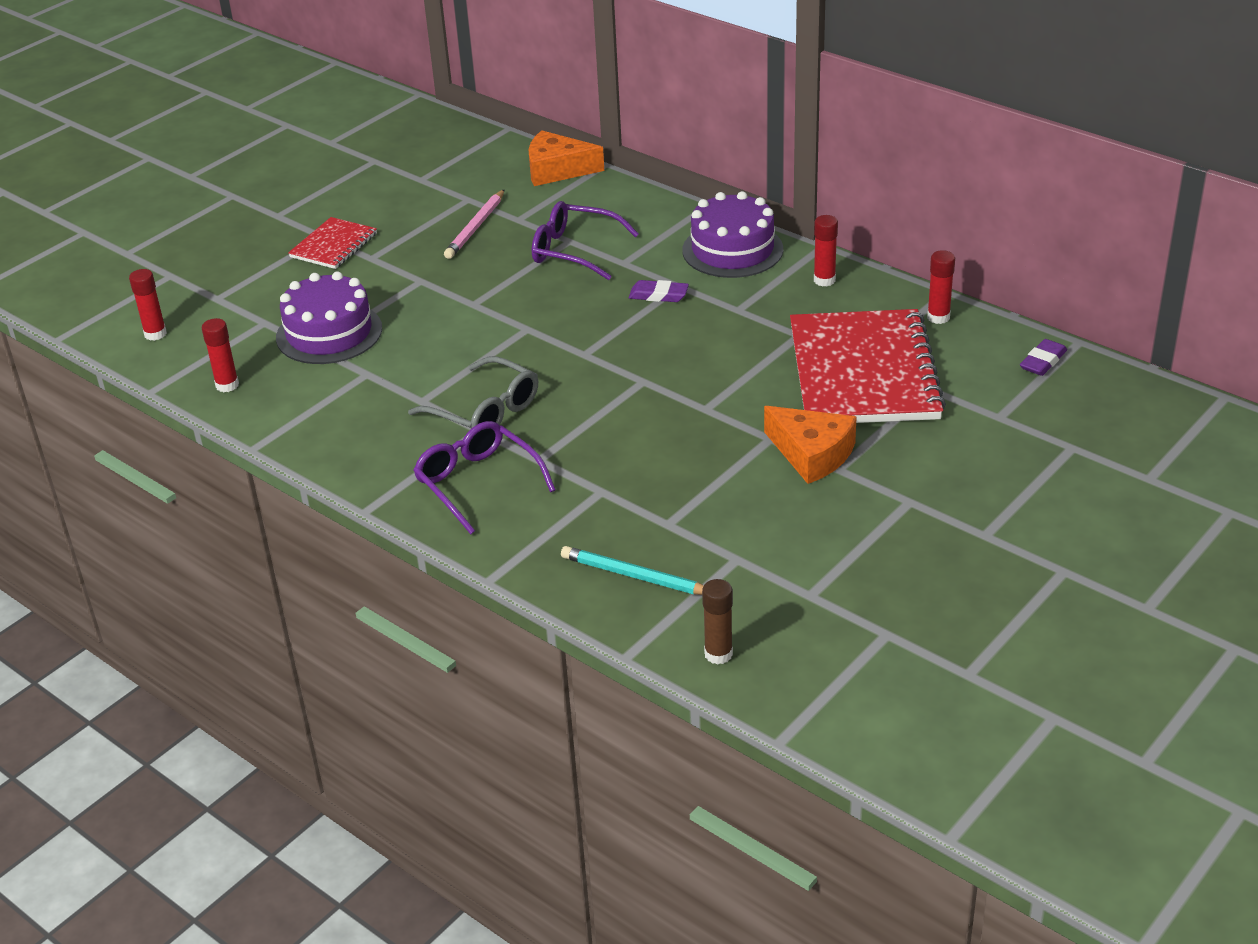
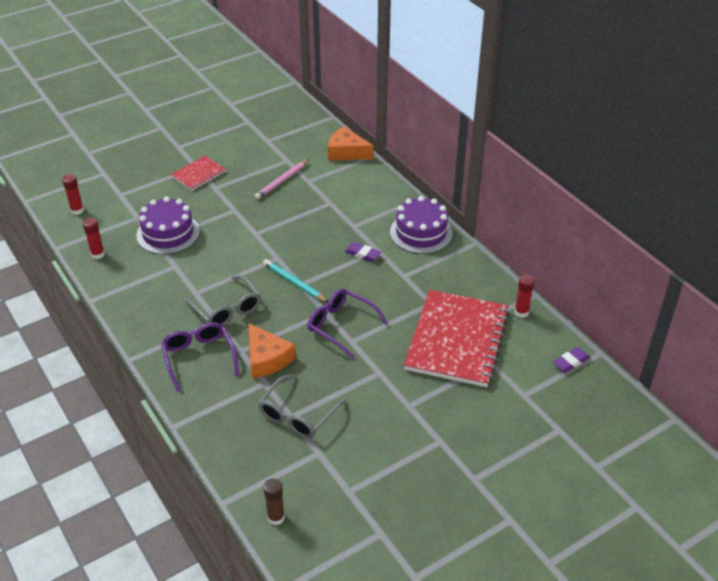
camera: 15 degrees right, 5 degrees up
(574, 251) = (329, 211): purple glasses -> purple glasses (341, 325)
(635, 576) = (255, 448): turquoise pencil -> turquoise pencil (294, 283)
(677, 519) = (297, 415): none -> grey glasses
(812, 454) = (398, 391): orange cheese -> orange cheese (267, 359)
(824, 280) = (465, 268): red glue stick -> none

